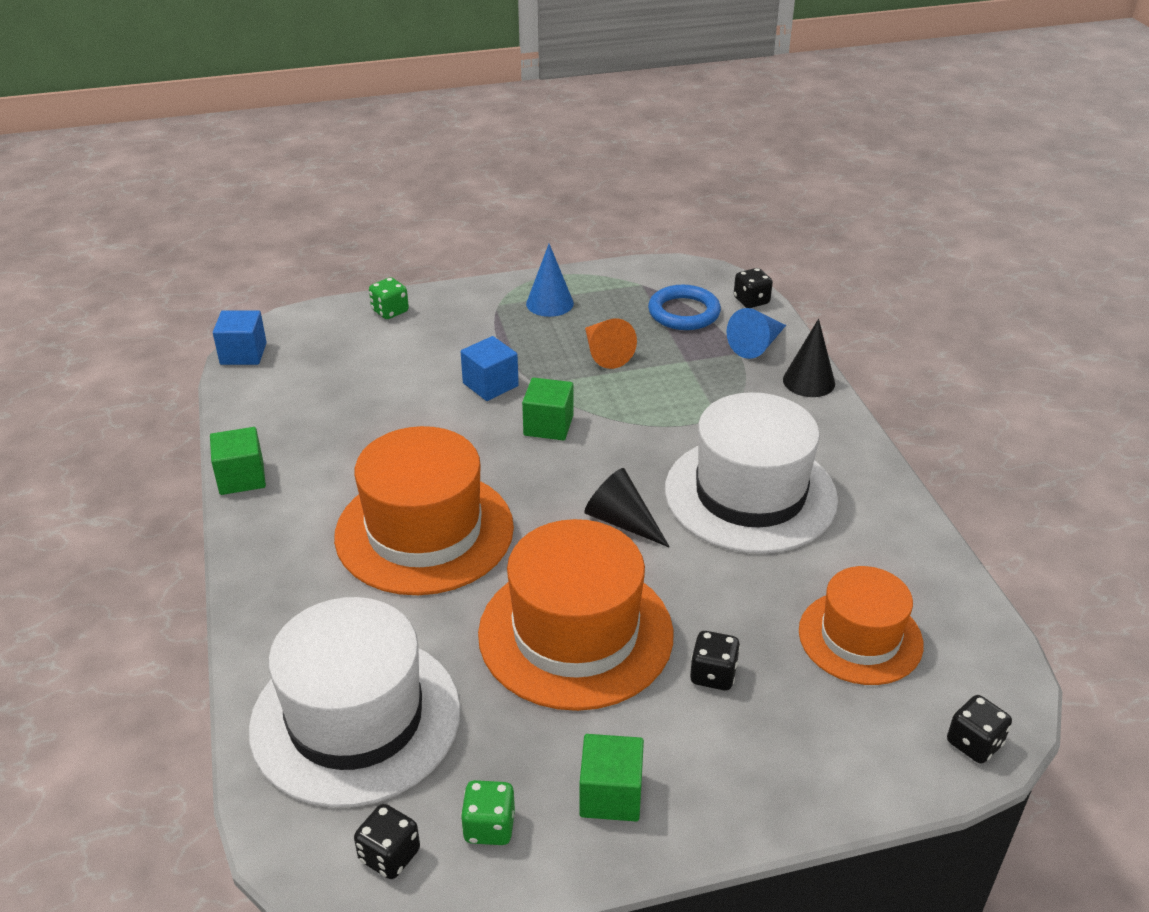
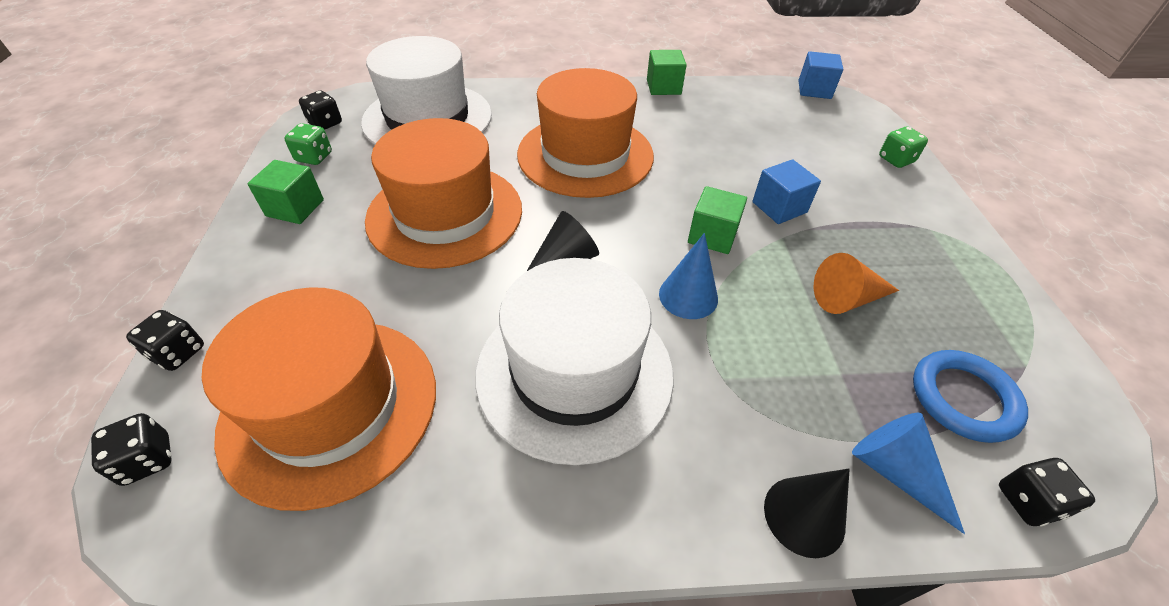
camera: 100 degrees right, 10 degrees up
(549, 303) = (945, 269): blue cone -> blue cone (688, 296)
(713, 675) = (357, 282): black dice -> black dice (178, 353)
(860, 637) = (330, 407): orange hat -> orange hat, size x1.59

